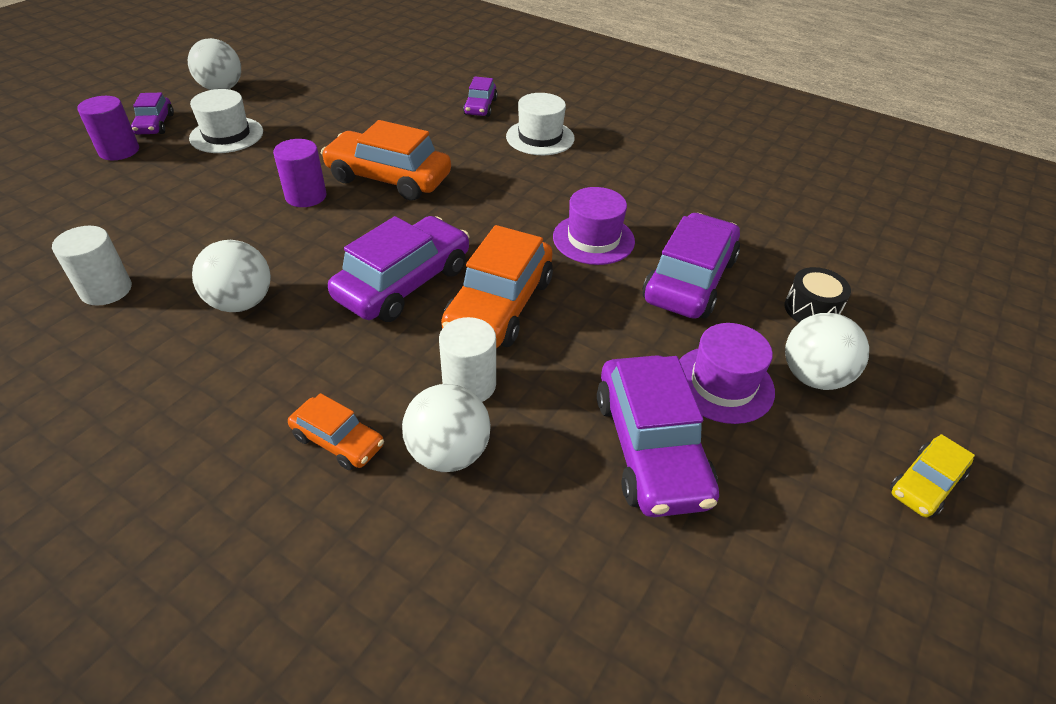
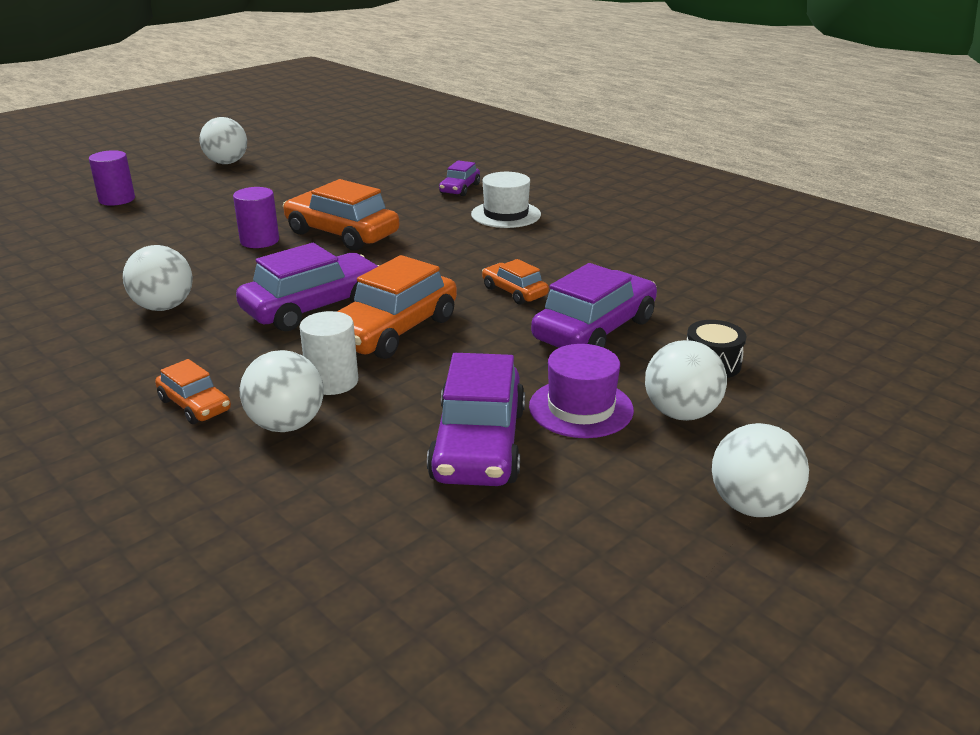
camera: 15 degrees right, 15 degrees down
(106, 290) = (58, 288): white cylinder -> none
(155, 124) = (156, 184): purple car -> none
(226, 135) = (213, 194): white hat -> none
(593, 239) = (514, 292): purple hat -> orange car
(925, 484) = (752, 506): yellow car -> white ball

